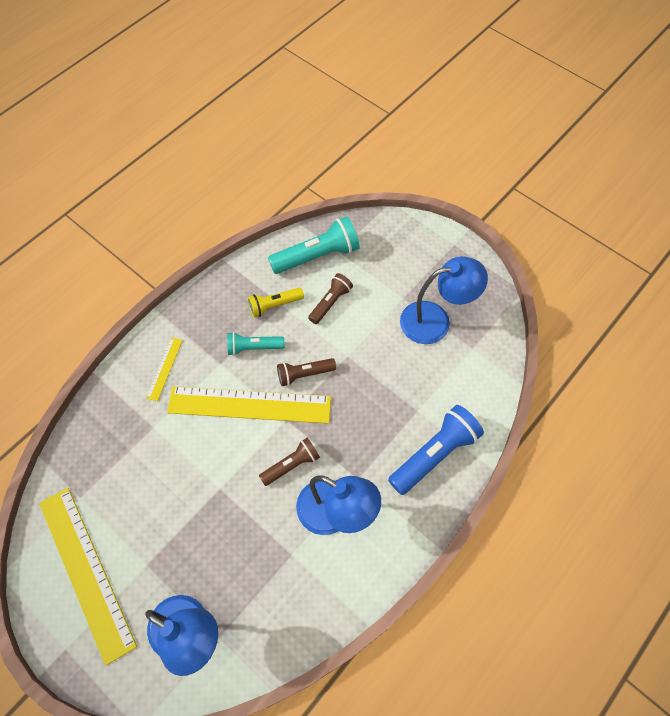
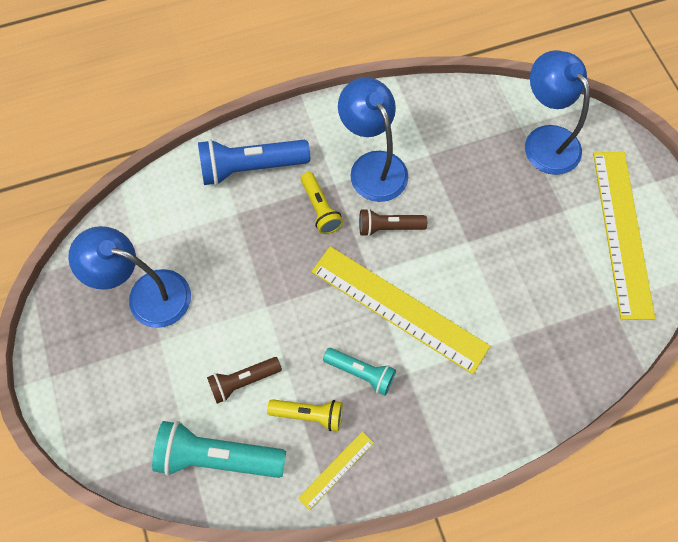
camera: 150 degrees left, 5 degrees up
(164, 368) = (473, 402): yellow ruler -> yellow ruler (336, 470)
(304, 374) = (324, 310): brown flashlight -> none
(355, 450) = (320, 208): none -> yellow flashlight

